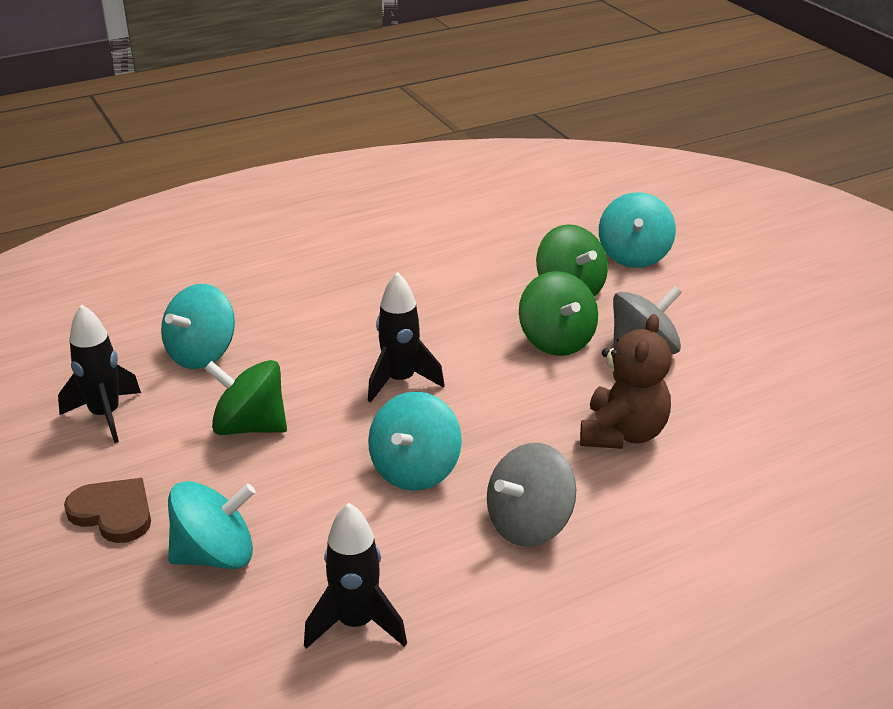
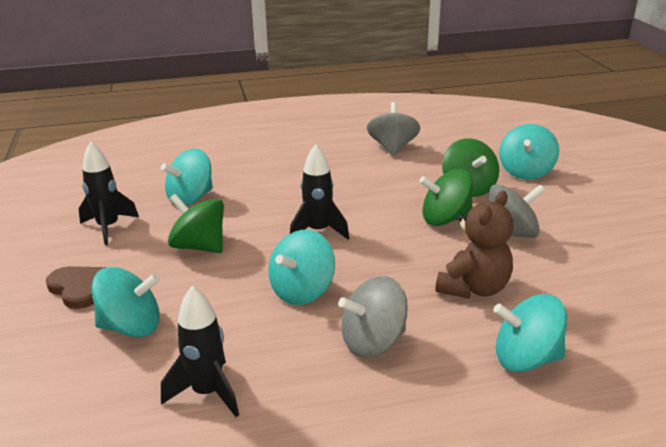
camera: 15 degrees right, 5 degrees down
(449, 237) = (392, 148): none -> grey spinning top
(556, 341) = (445, 219): green spinning top -> green spinning top turned 90 degrees clockwise
(709, 515) = (526, 359): none -> turquoise spinning top

